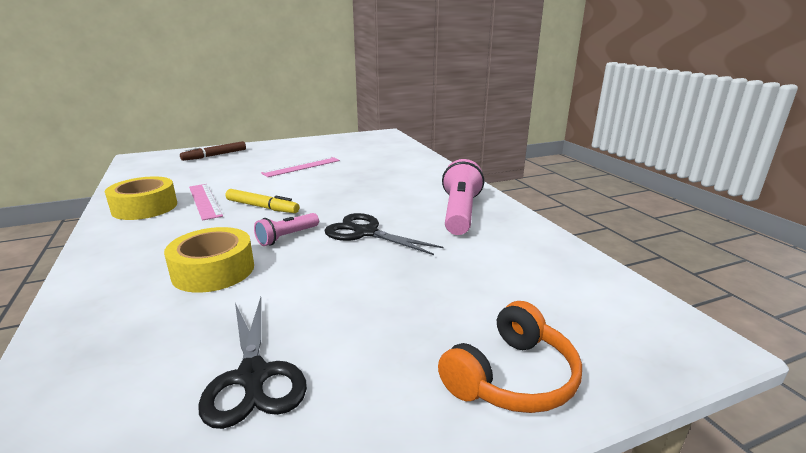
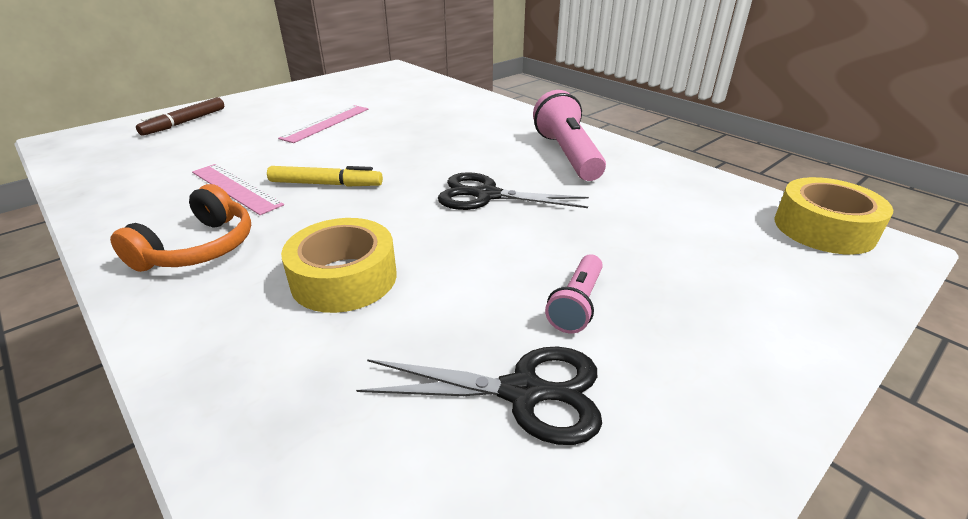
camera: 20 degrees left, 10 degrees up
(145, 207) = (152, 211): yellow tape -> yellow tape (823, 228)
(253, 376) = (523, 392): black scissors -> black scissors turned 45 degrees counterclockwise
(287, 237) = (397, 217): pink flashlight -> pink flashlight (577, 304)
(511, 377) = (771, 320): orange headphones -> orange headphones (198, 248)

